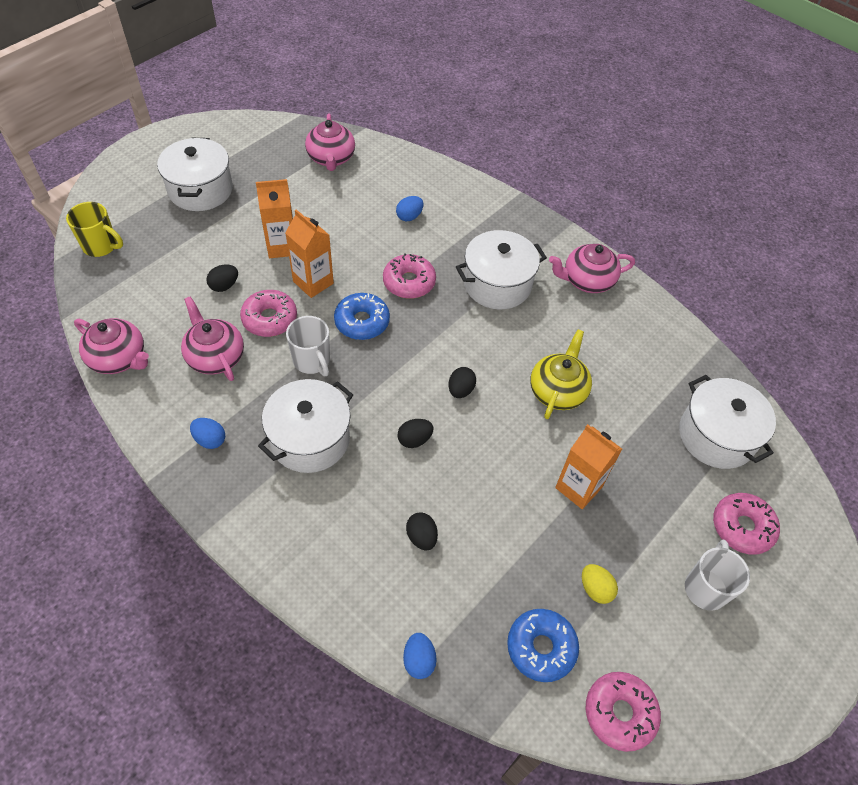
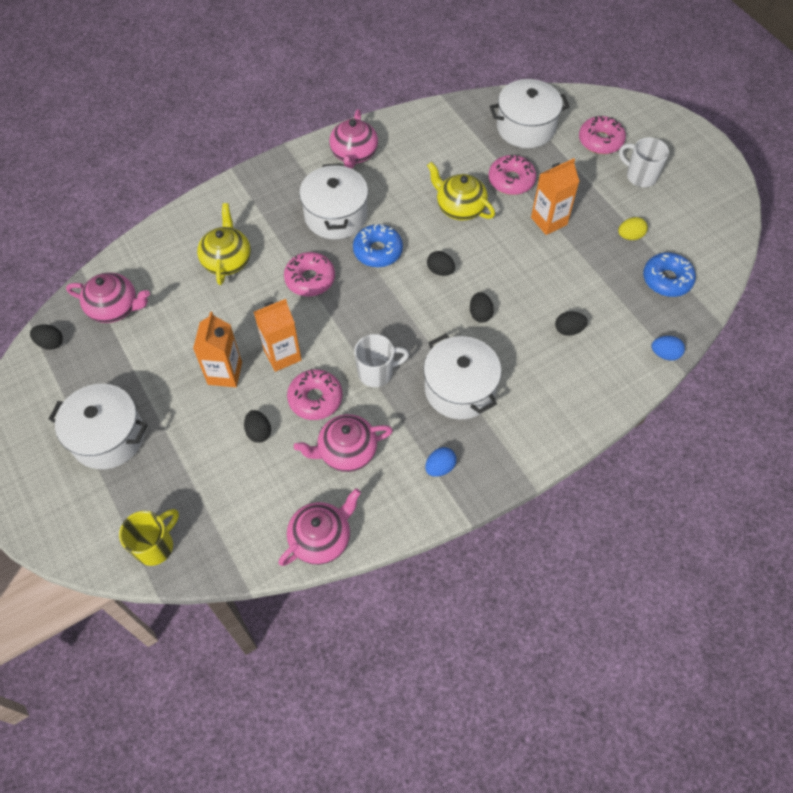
camera: 70 degrees left, 5 degrees up
(284, 131) = (50, 343): none -> black egg
(362, 322) = (344, 325): blue donut -> blue donut (378, 251)
(409, 216) = (227, 260): blue egg -> yellow teapot
(619, 713) = (716, 250): pink donut -> pink donut (511, 180)

